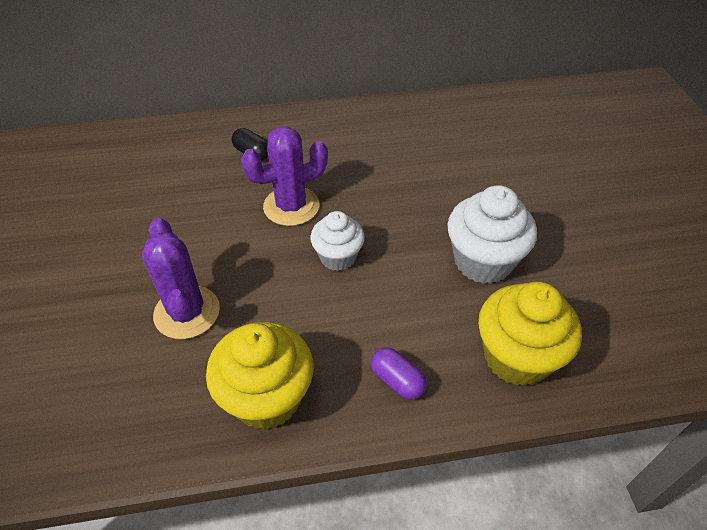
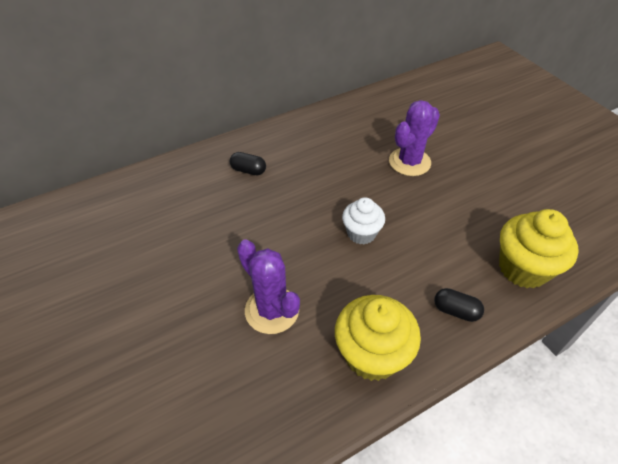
camera: 20 degrees left, 0 degrees up
(291, 206) = (304, 204): purple cactus -> purple cactus (409, 162)
(397, 380) = (455, 311): purple capsule -> black capsule
(483, 261) = (463, 208): white cupcake -> none

